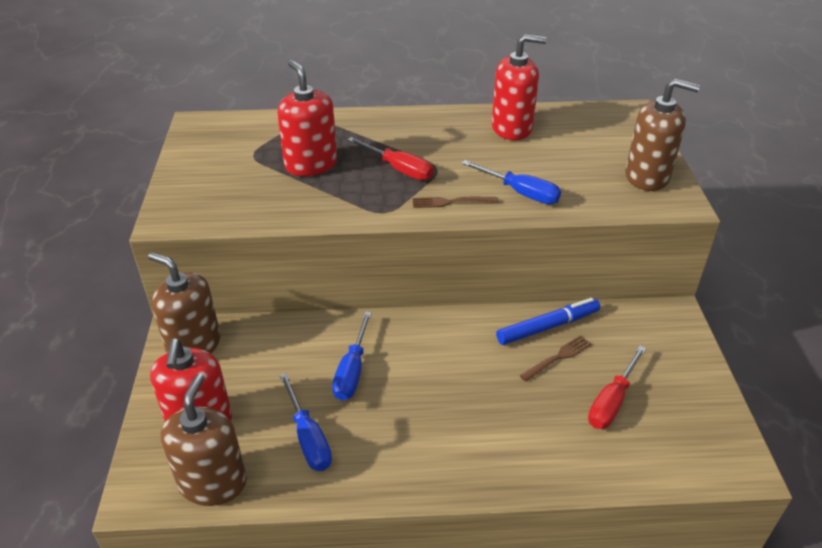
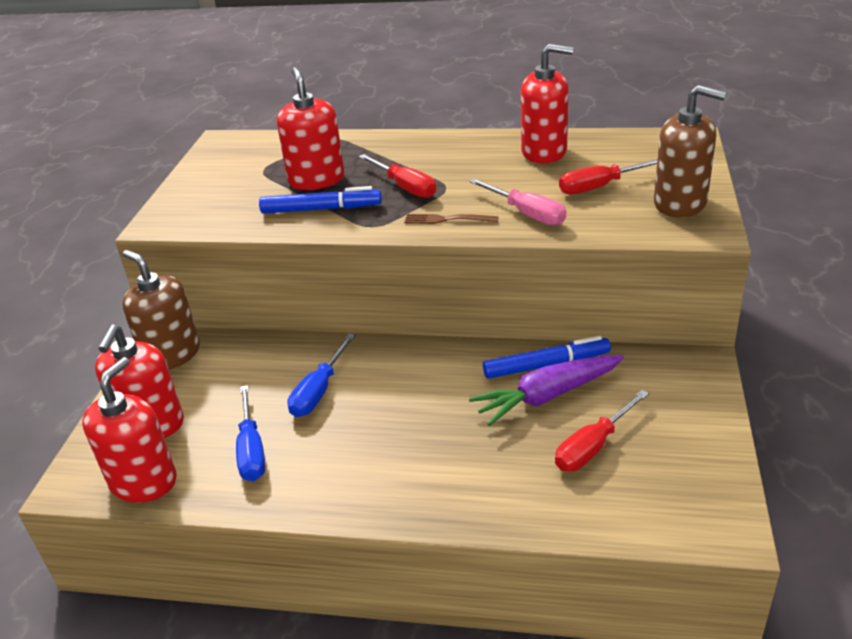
camera: 15 degrees right, 5 degrees down
(213, 482) = (143, 481): brown soap dispenser -> red soap dispenser
(328, 196) = (321, 209): none -> blue marker
(520, 193) = (527, 214): blue screwdriver -> pink screwdriver
(558, 357) = (547, 396): brown fork -> purple carrot
(573, 162) = (600, 187): none -> red screwdriver

